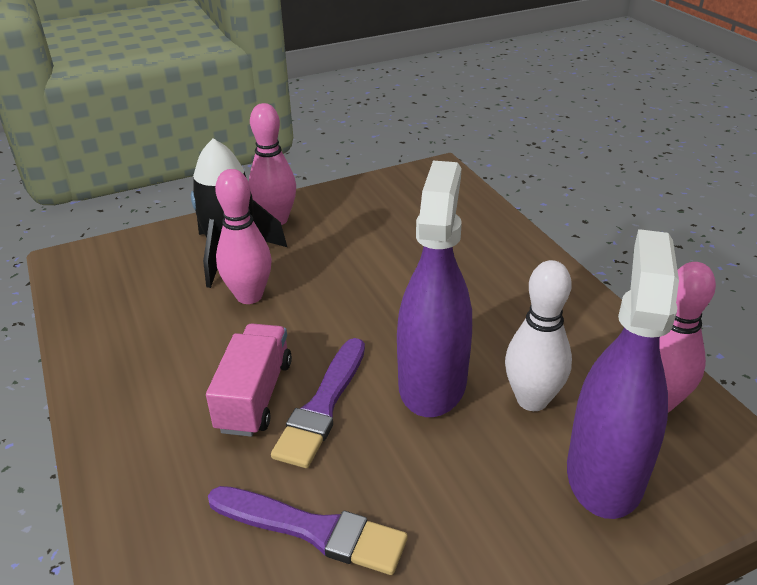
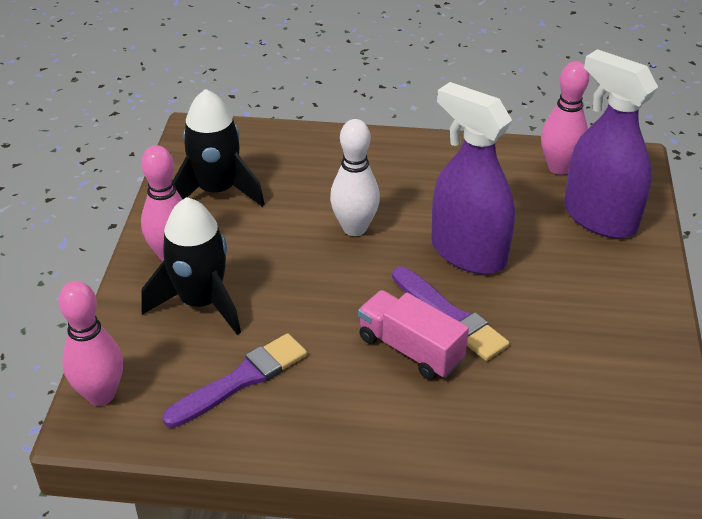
camera: 60 degrees left, 5 degrees up
(249, 296) = (277, 311): pink bowling pin -> pink bowling pin (101, 395)
(313, 530) = (563, 363): purple brush -> purple brush (241, 380)
(373, 208) = (217, 191): none -> black rocket
(532, 400) = (519, 216): white bowling pin -> white bowling pin (354, 228)

